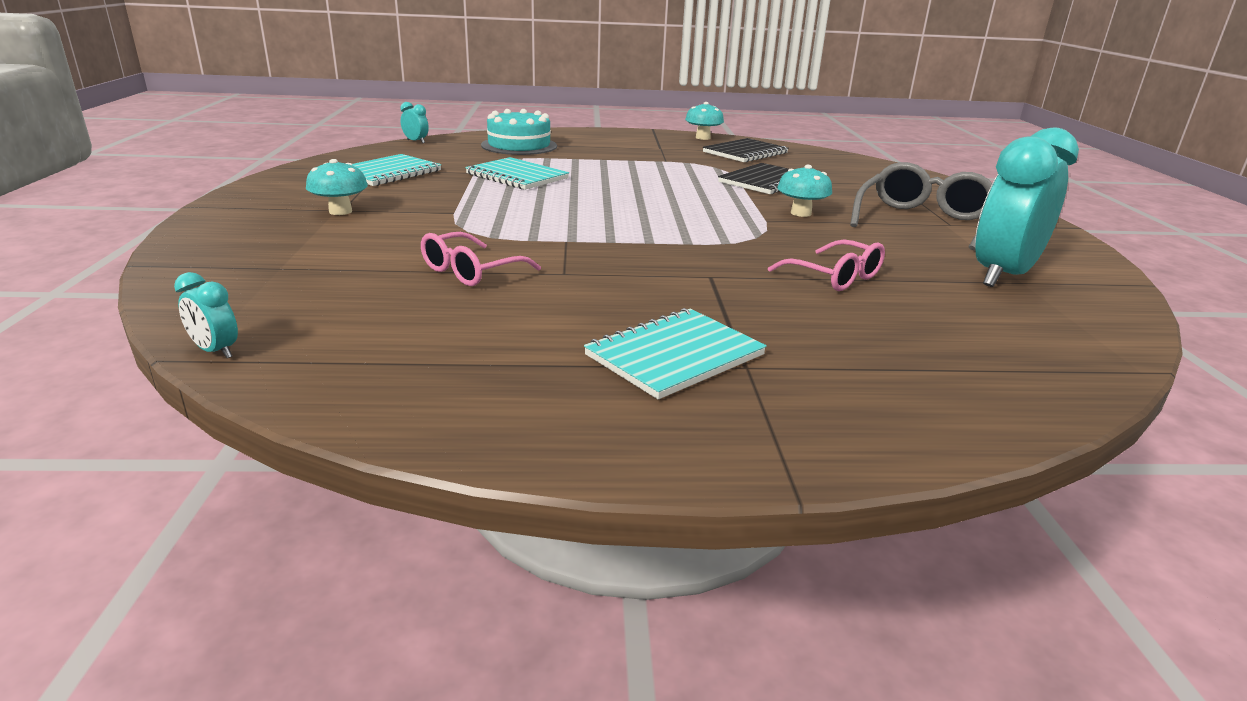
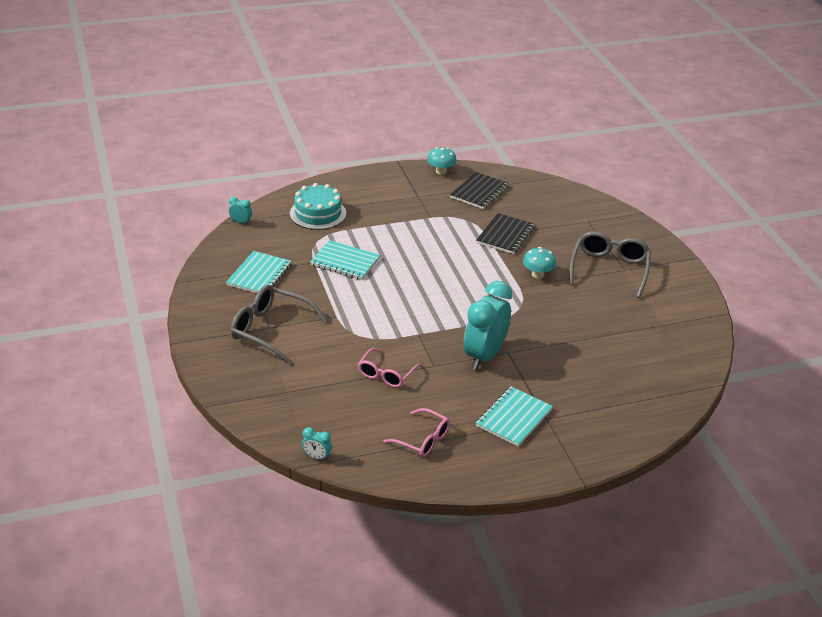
camera: 15 degrees left, 10 degrees up
(340, 211) = (270, 330): turquoise mushroom -> grey glasses
(835, 277) = (570, 340): pink glasses -> pink glasses (423, 439)
(1002, 276) = (653, 321): turquoise clock -> turquoise clock (484, 356)

